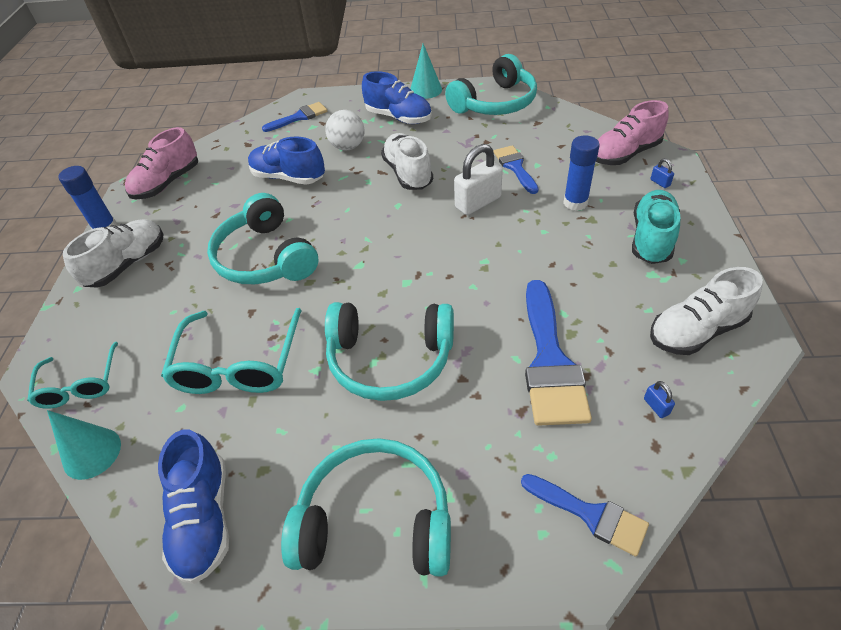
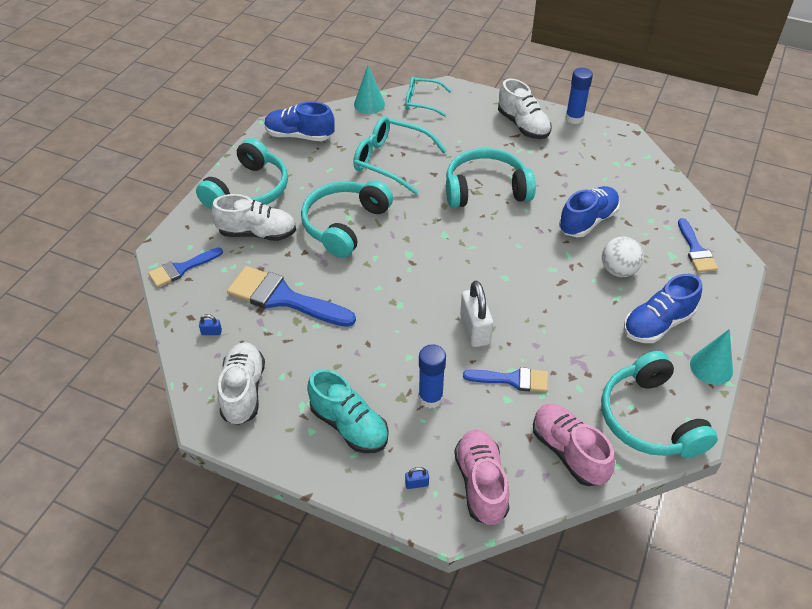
camera: 110 degrees right, 0 degrees up
(167, 183) = (619, 153): pink shoe -> pink shoe (568, 452)
(408, 173) = (548, 298): white shoe -> white shoe (257, 233)

